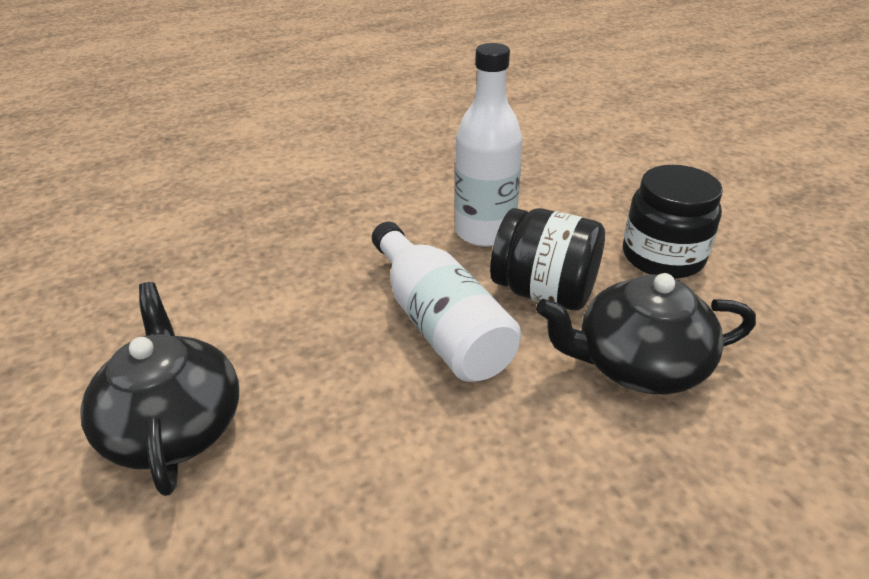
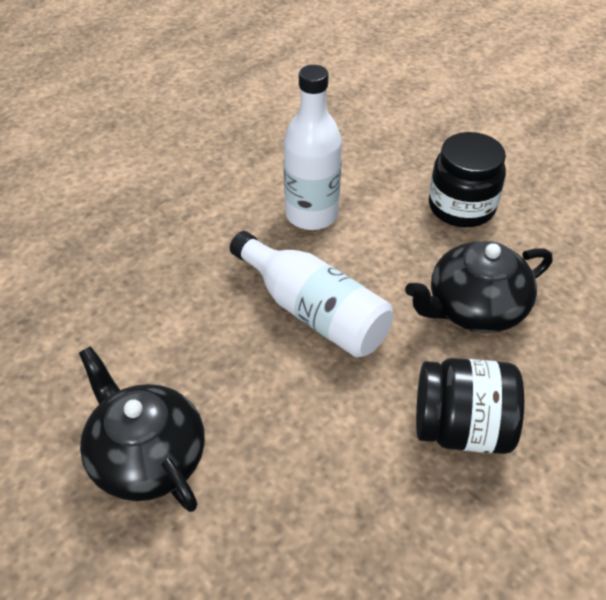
camera: 20 degrees left, 10 degrees up
(544, 292) = (383, 262): black jar -> black jar (461, 428)

